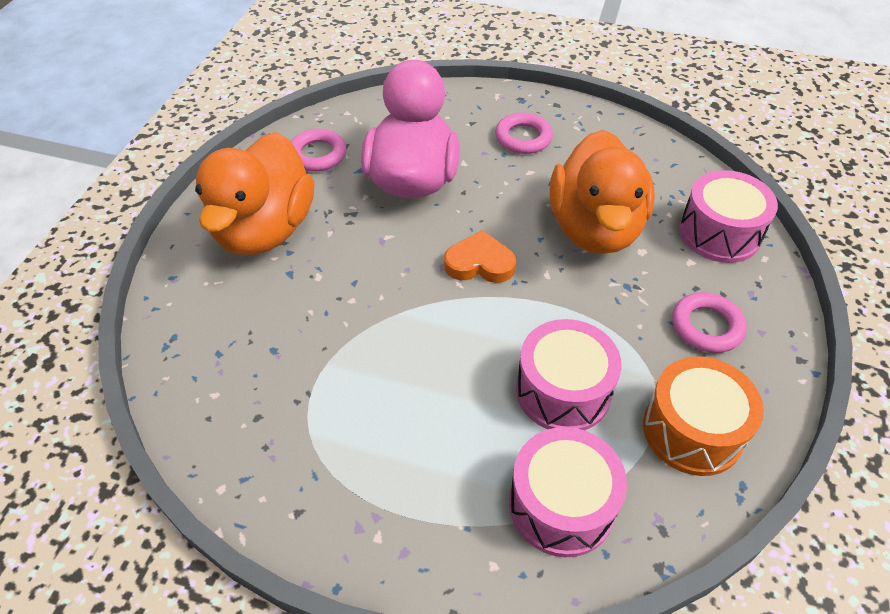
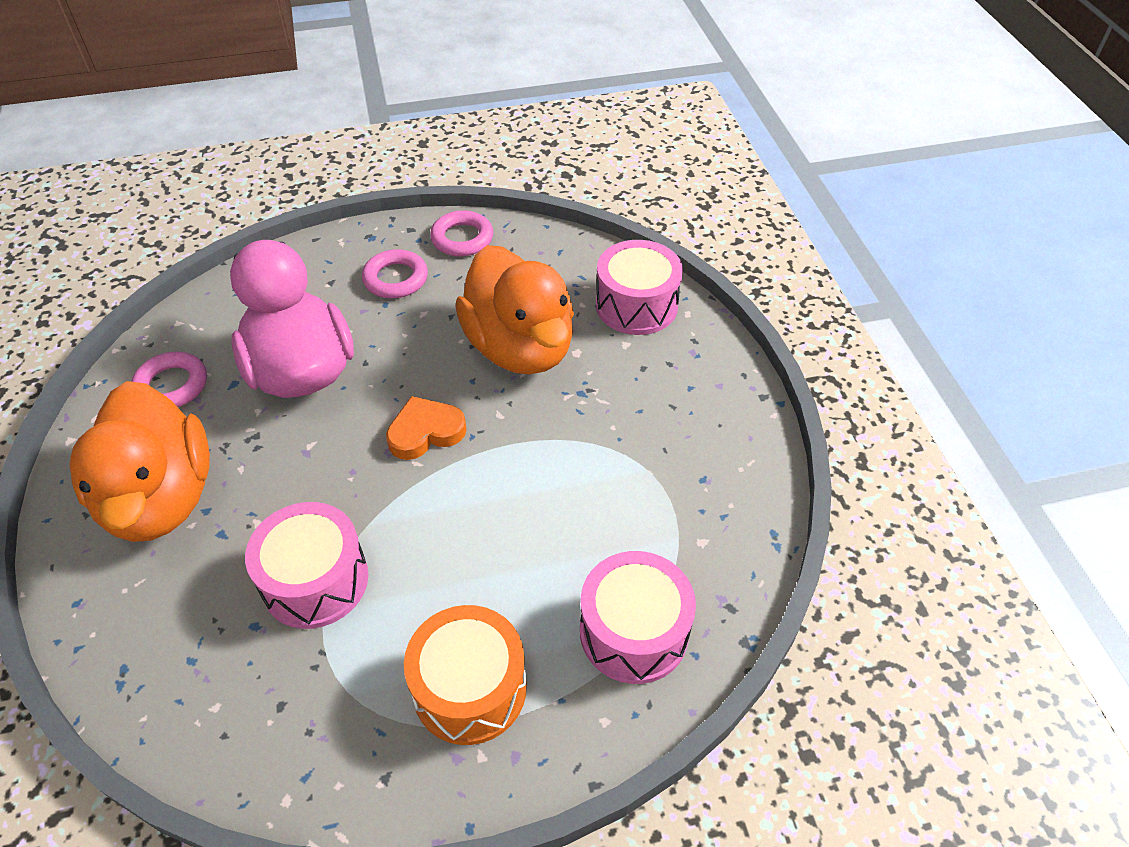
camera: 30 degrees left, 0 degrees up
(563, 391) = (577, 523): pink drum -> pink drum (315, 580)
(692, 430) = (708, 504): orange drum -> orange drum (470, 688)
(706, 326) = (671, 401): pink ring -> pink ring (462, 238)

